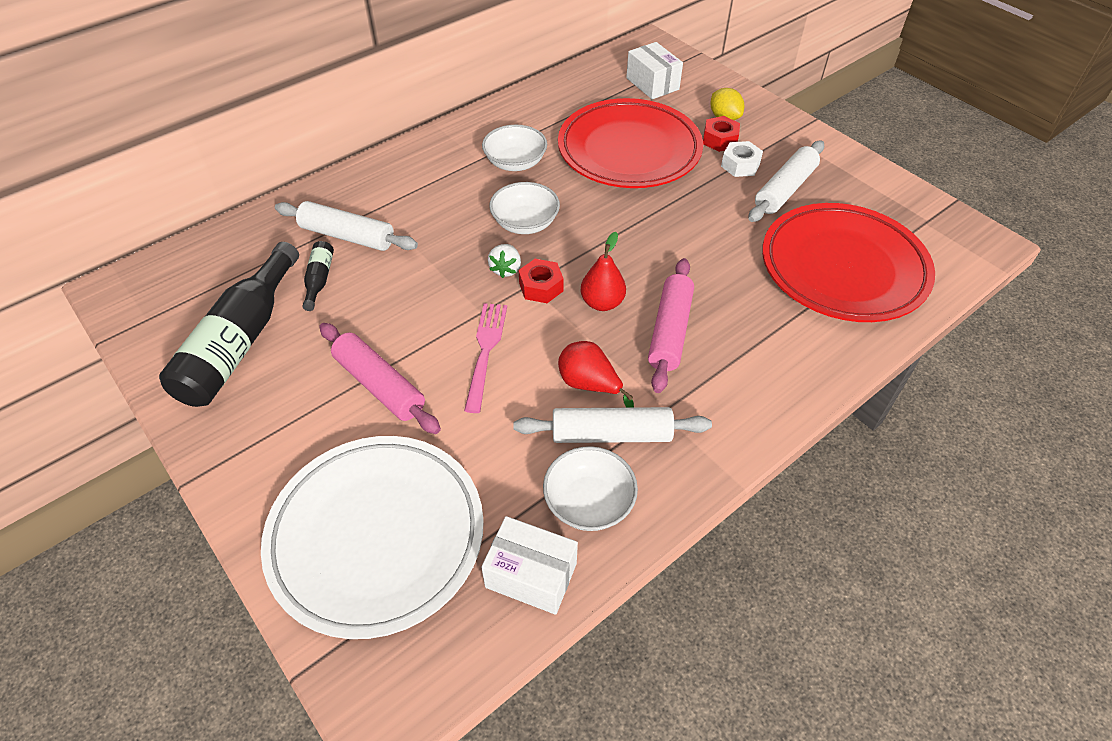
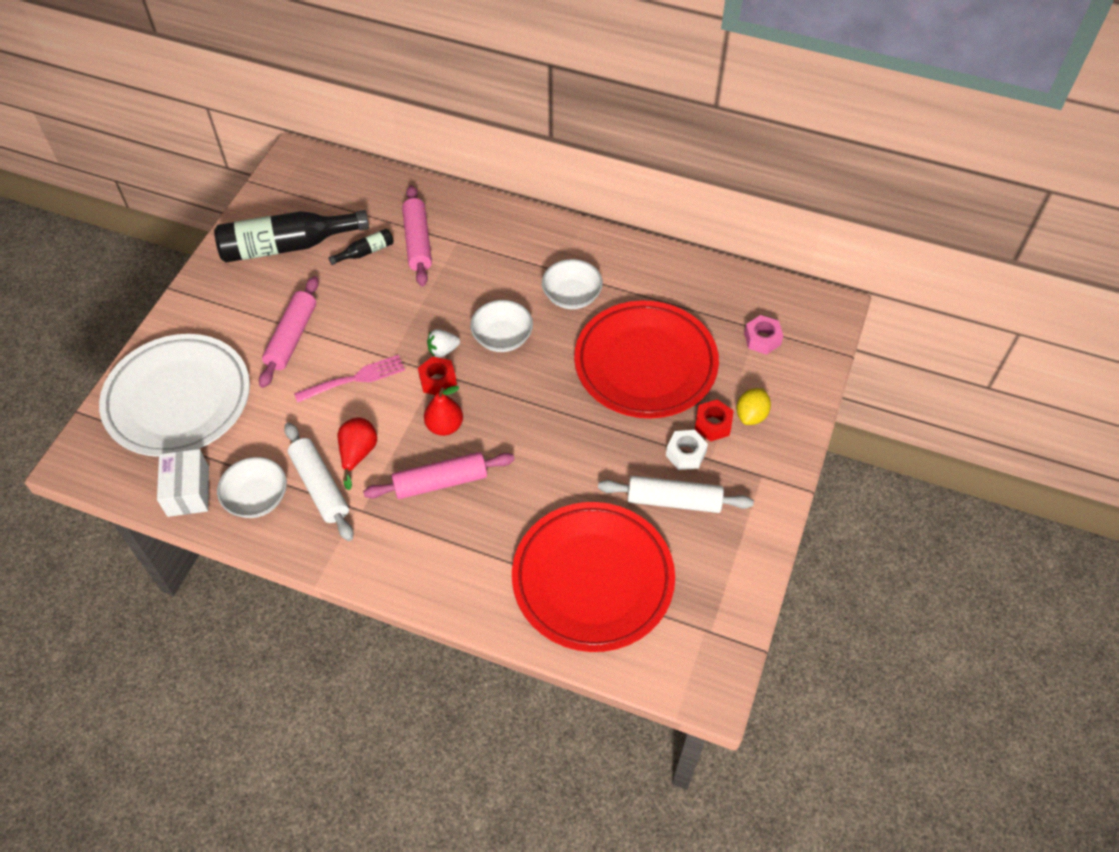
camera: 60 degrees right, 5 degrees up
(347, 236) = (417, 242): white rolling pin -> pink rolling pin
(652, 84) = (762, 339): white box -> pink nut

